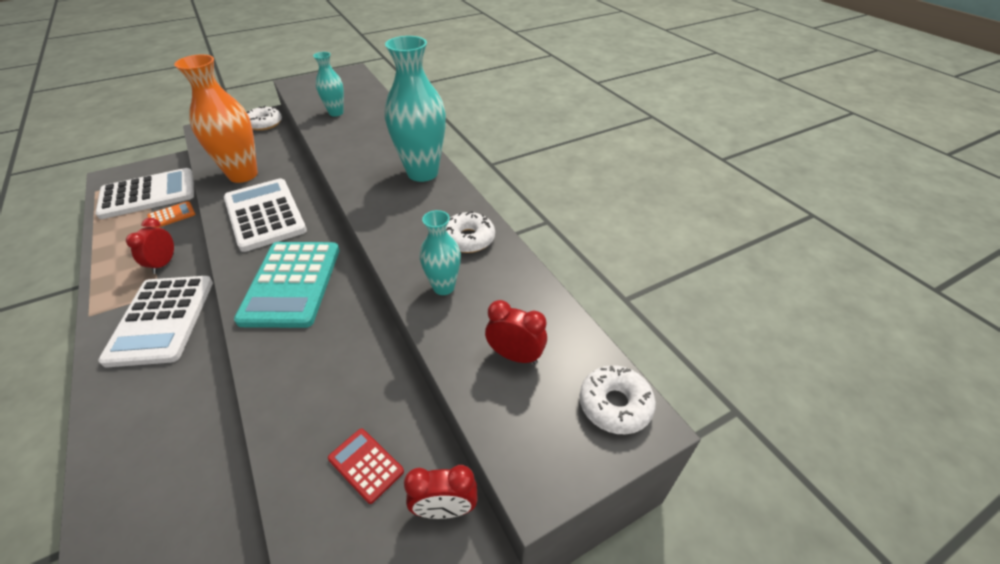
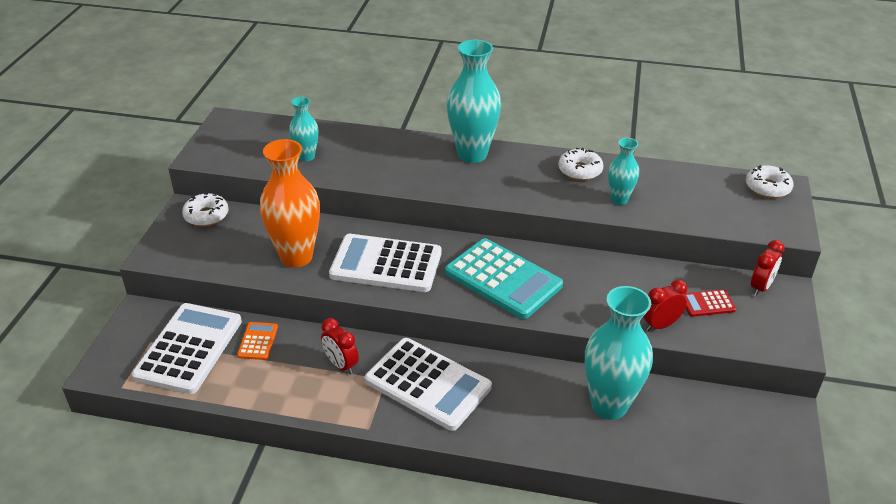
camera: 50 degrees left, 5 degrees down
(187, 465) = (609, 406): none -> turquoise vase
(515, 356) = (704, 201): red clock -> red clock (660, 325)

